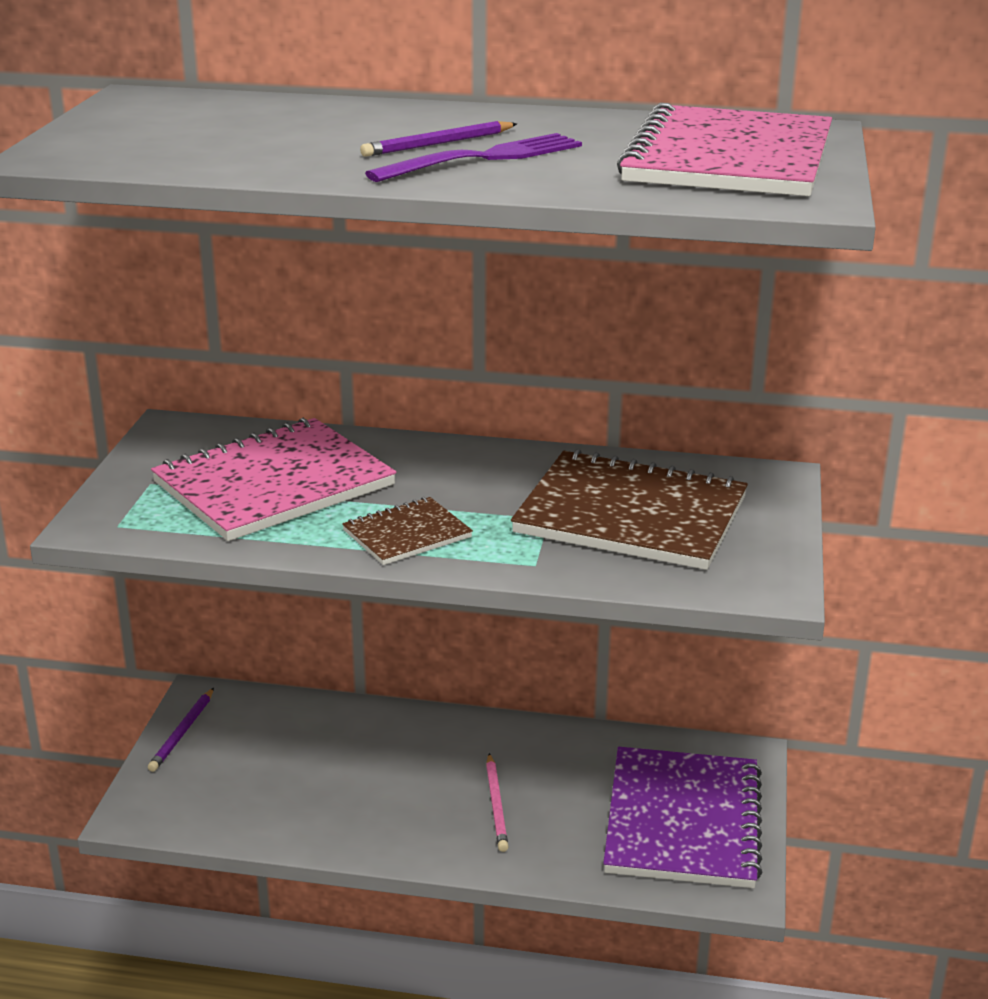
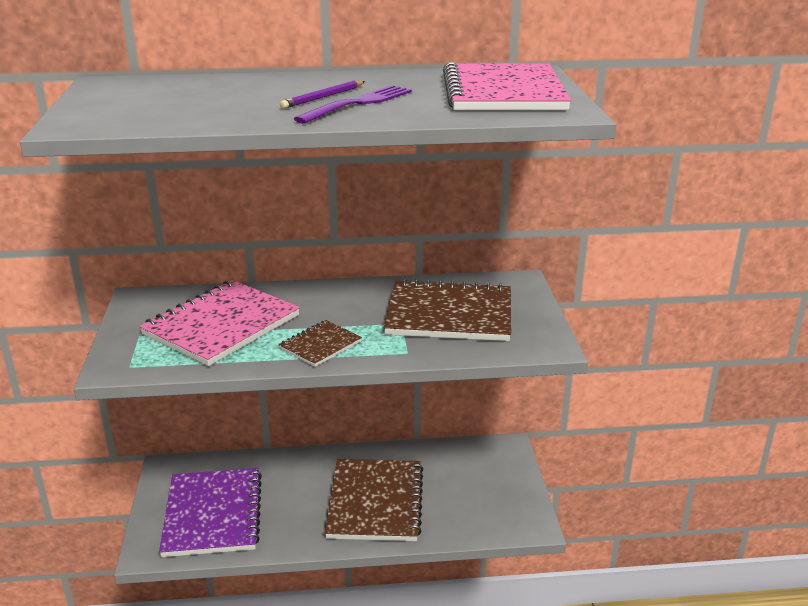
camera: 15 degrees left, 0 degrees up
(182, 732) = (162, 492): purple pencil -> none
(496, 805) = (375, 502): pink pencil -> brown notebook
(683, 821) = (487, 491): purple notebook -> purple notebook (213, 514)

